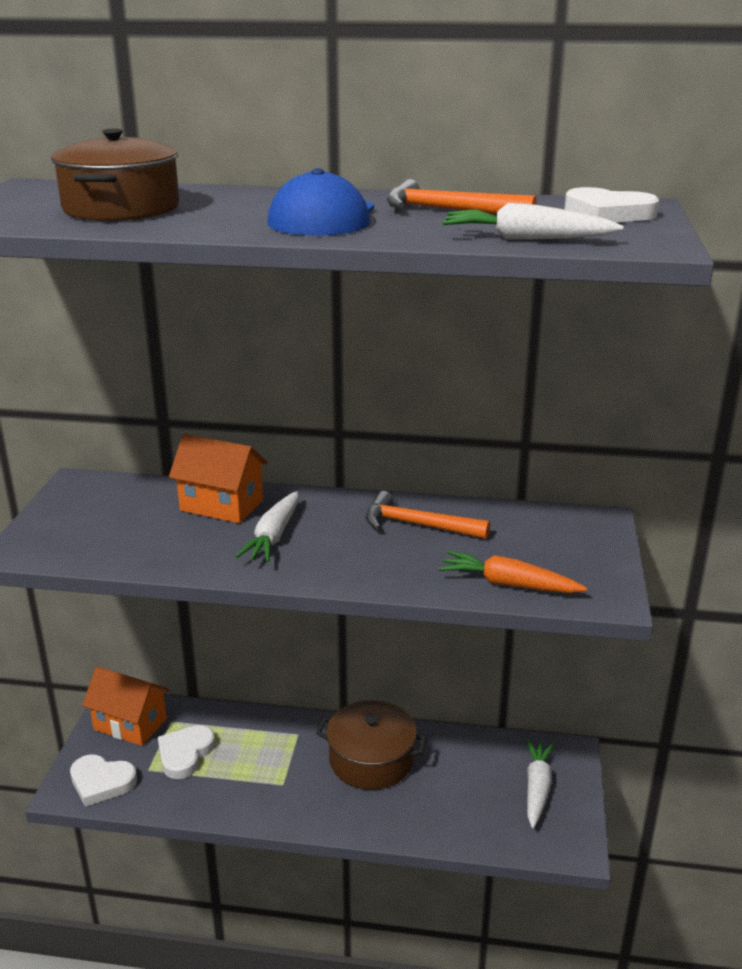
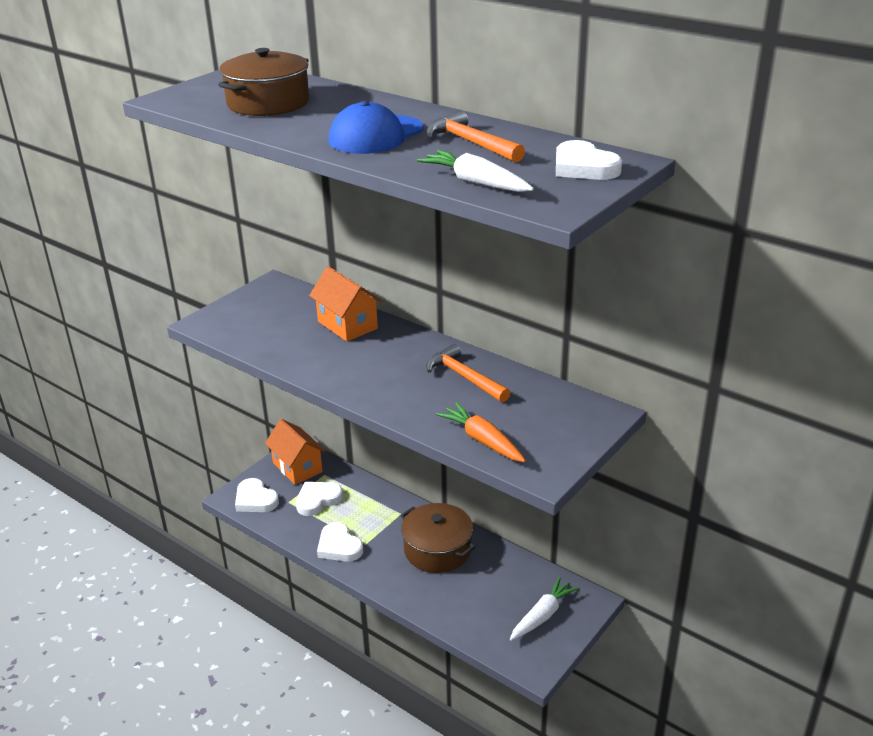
camera: 30 degrees right, 5 degrees up
(253, 799) = (339, 546): none -> white heart
(273, 536) = (359, 357): white carrot -> none

